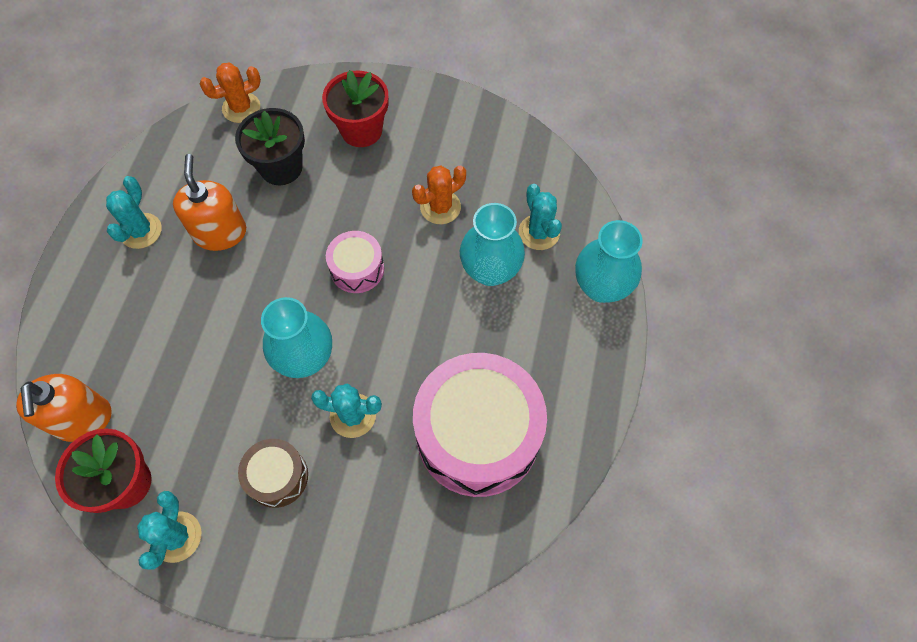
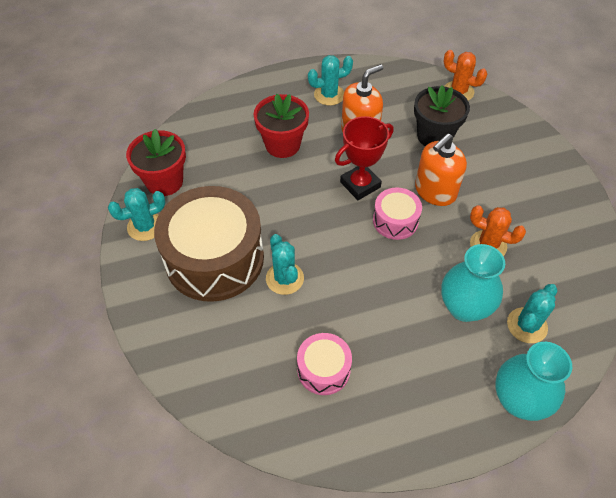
camera: 60 degrees right, 10 degrees down
(83, 419) = (191, 139): orange soap dispenser -> orange soap dispenser (435, 191)
(277, 476) = (214, 258): brown drum -> brown drum, size x2.07
(289, 274) = (360, 185): none -> red trophy
(305, 358) = (307, 227): turquoise vase -> none
(361, 130) = (505, 163): red flower pot -> red flower pot (282, 145)
(478, 434) = (323, 369): pink drum -> pink drum, size x0.48

